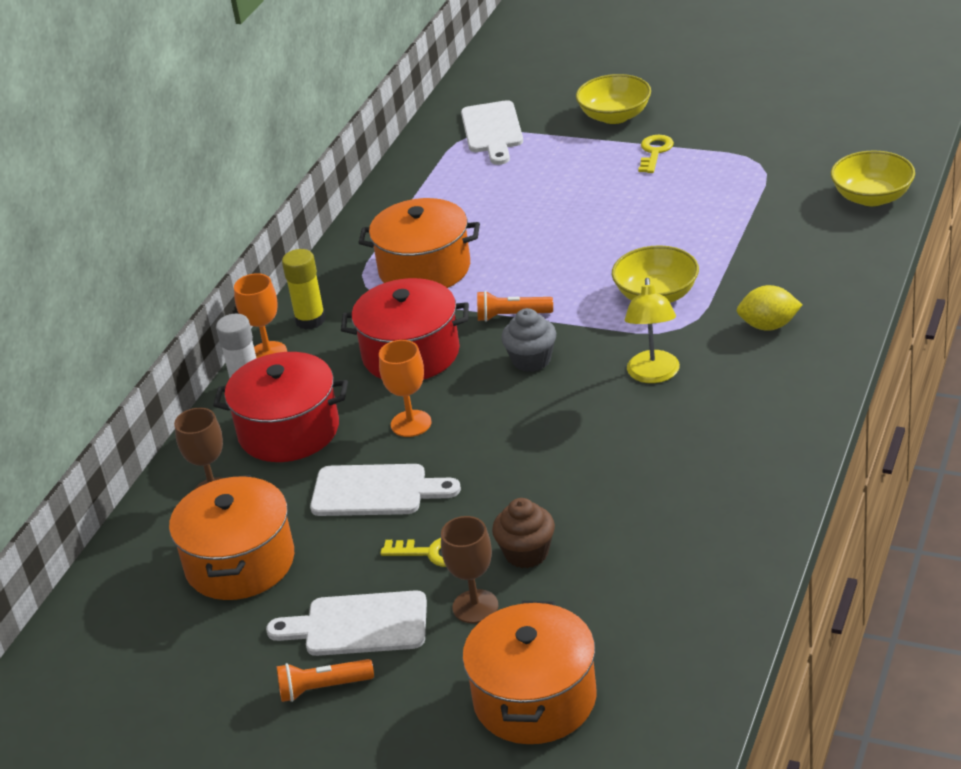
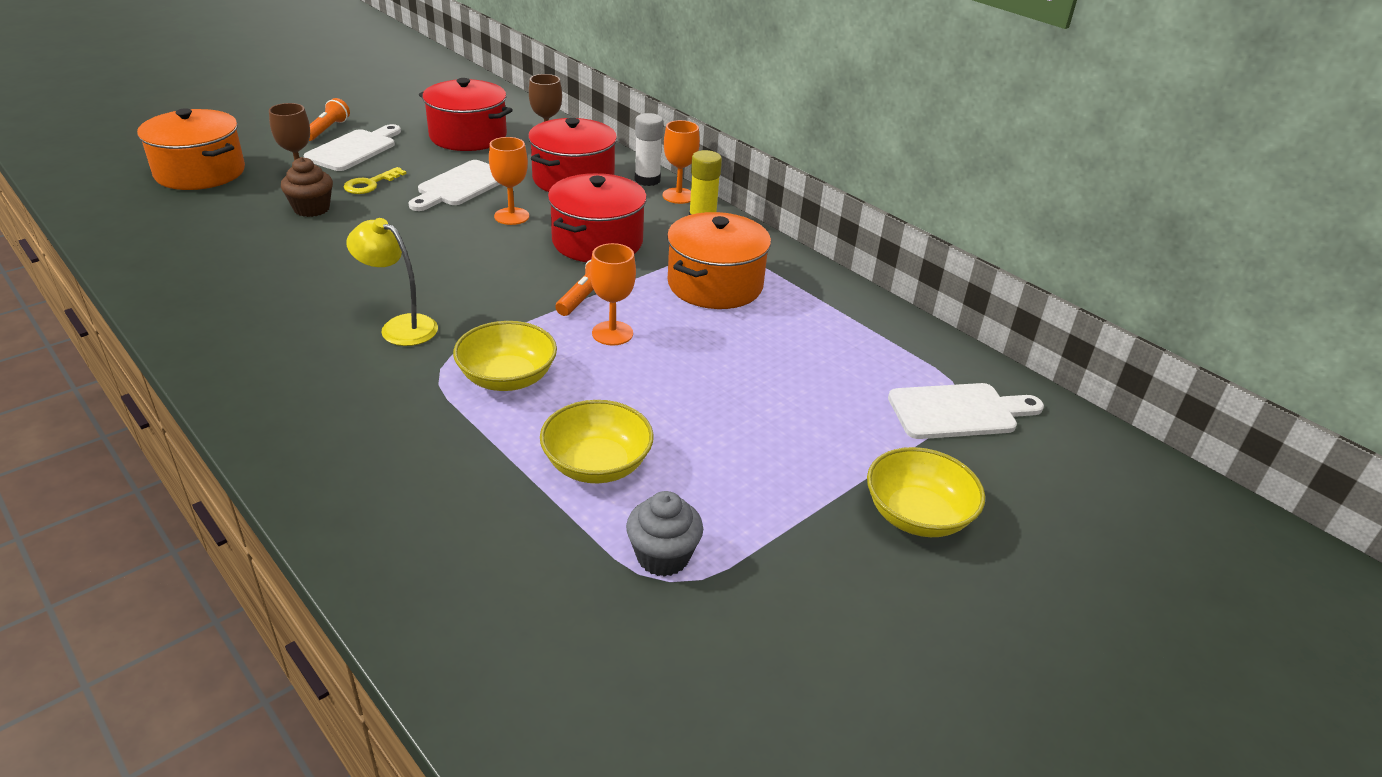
camera: 110 degrees right, 0 degrees up
(240, 562) = (468, 136): orange pot -> red pot
(492, 130) = (958, 411): white cutting board -> white cutting board turned 150 degrees clockwise
(531, 360) = (510, 283): grey cupcake -> grey cupcake (663, 556)
(549, 281) = (612, 333): none -> orange goblet
(655, 152) = (790, 505): yellow key -> none
(769, 326) = (362, 417): yellow lemon -> none
(872, 197) = (468, 638): yellow bowl -> yellow bowl (597, 464)

